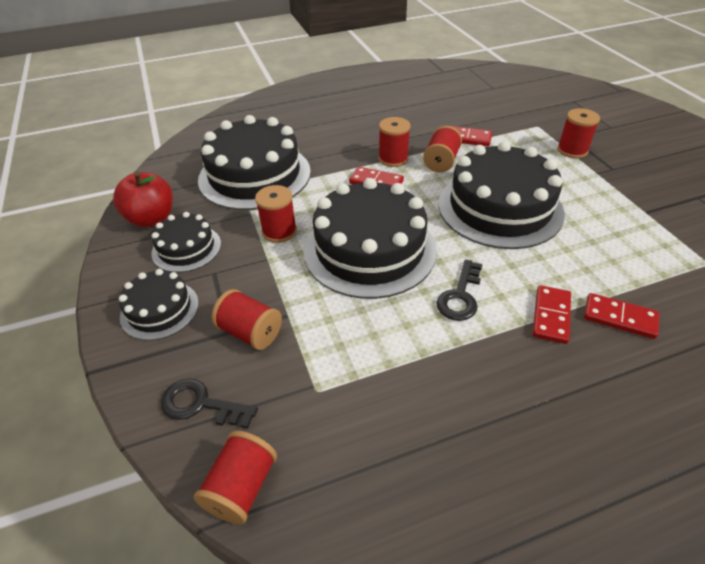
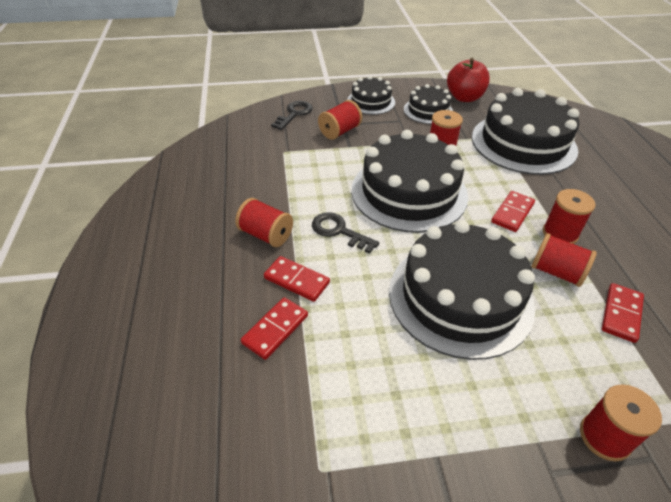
camera: 100 degrees right, 0 degrees up
(242, 487) = (240, 124): red spool -> red spool (266, 235)

